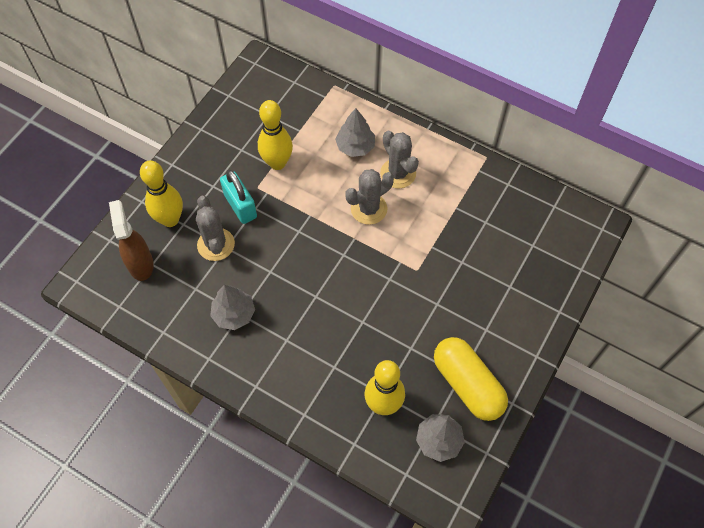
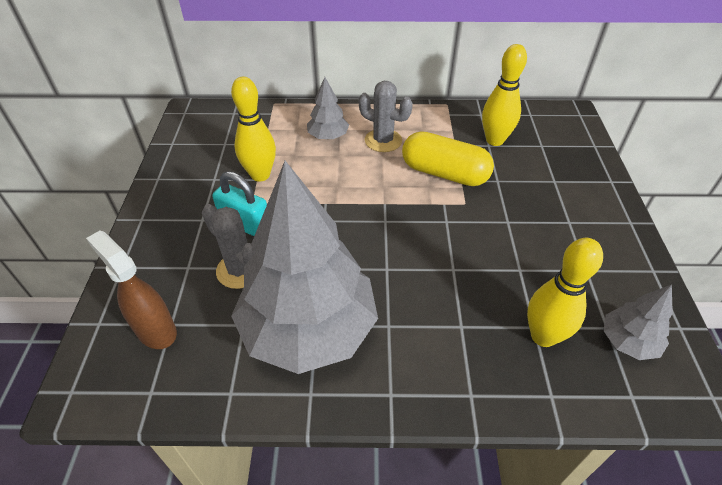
camera: 30 degrees left, 15 degrees down
(170, 219) = (169, 269): yellow bowling pin -> yellow bowling pin (494, 140)
(234, 314) = (308, 328): grey tree -> grey tree, size x2.31
(369, 209) = (379, 175): grey cactus -> none
(467, 384) = (600, 275): yellow capsule -> yellow capsule (444, 173)

